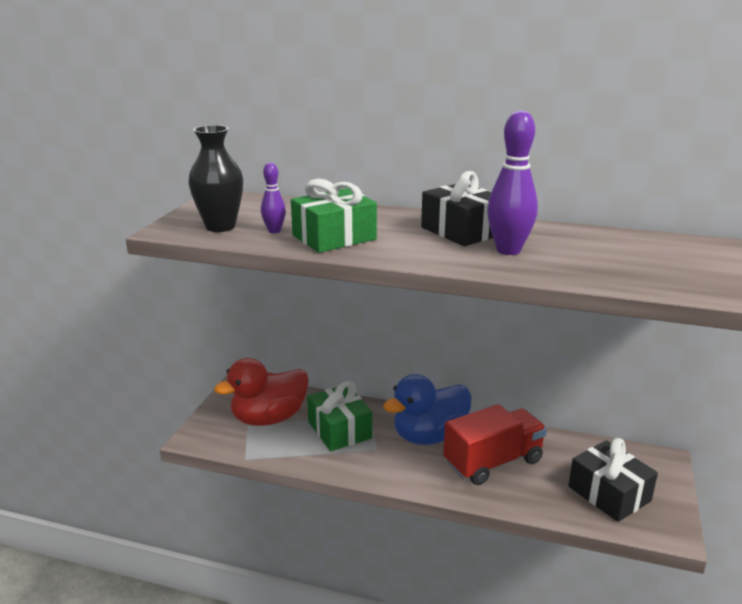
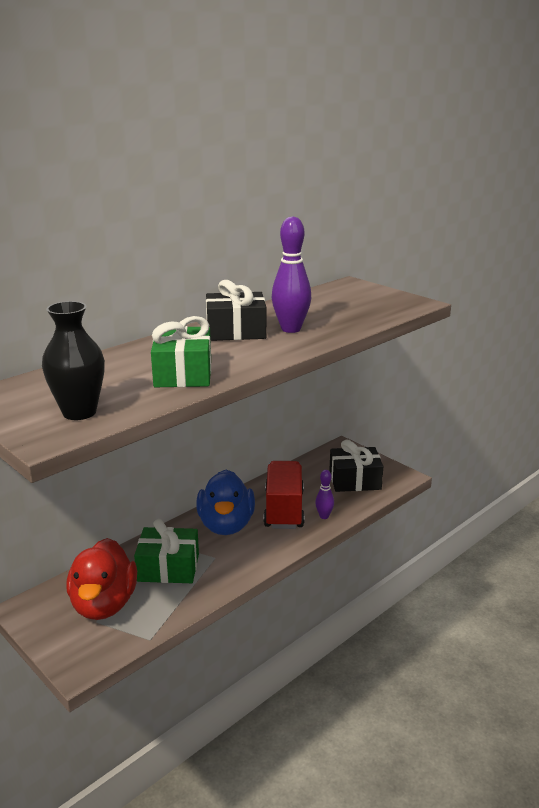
camera: 60 degrees left, 0 degrees up
(274, 231) = (130, 392): purple bowling pin -> purple bowling pin (324, 516)

